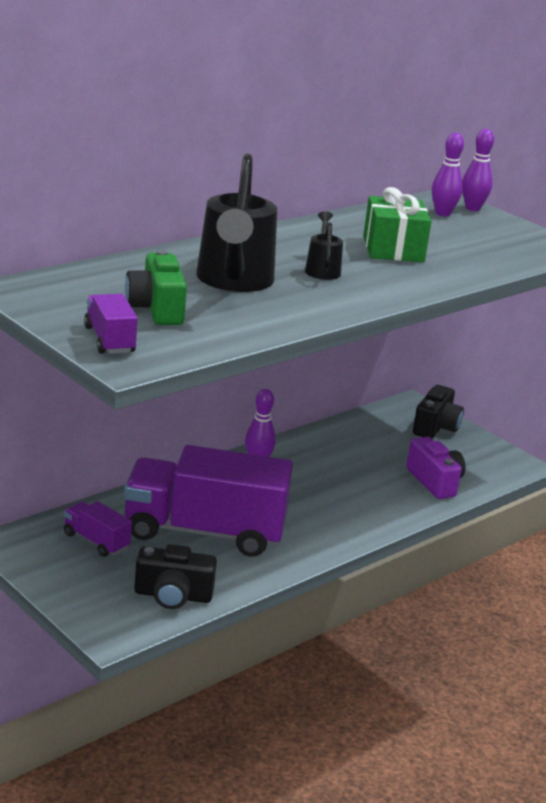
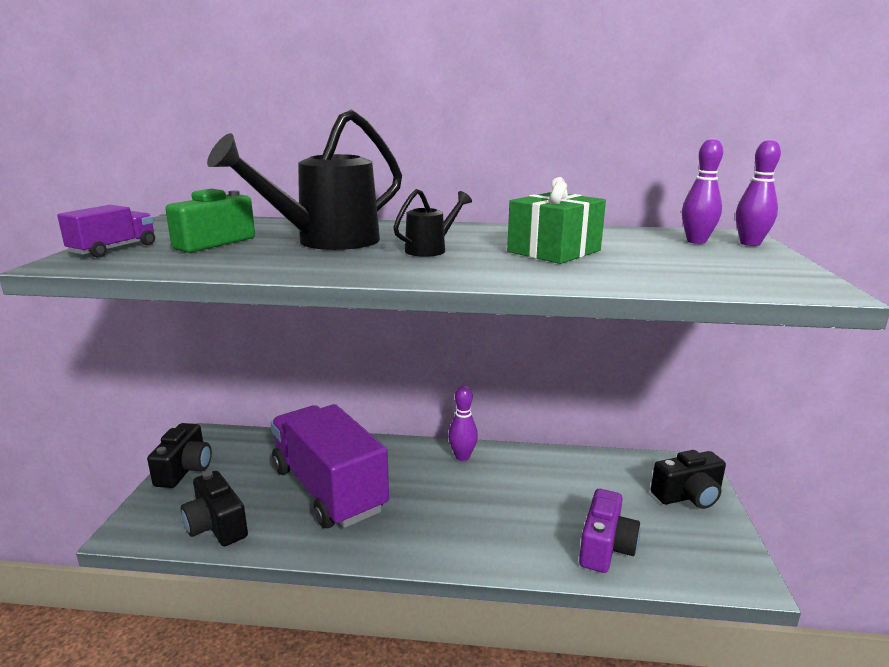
camera: 50 degrees right, 5 degrees down
(52, 576) = (185, 469): none -> black camera
(96, 541) = (253, 460): purple truck -> none

